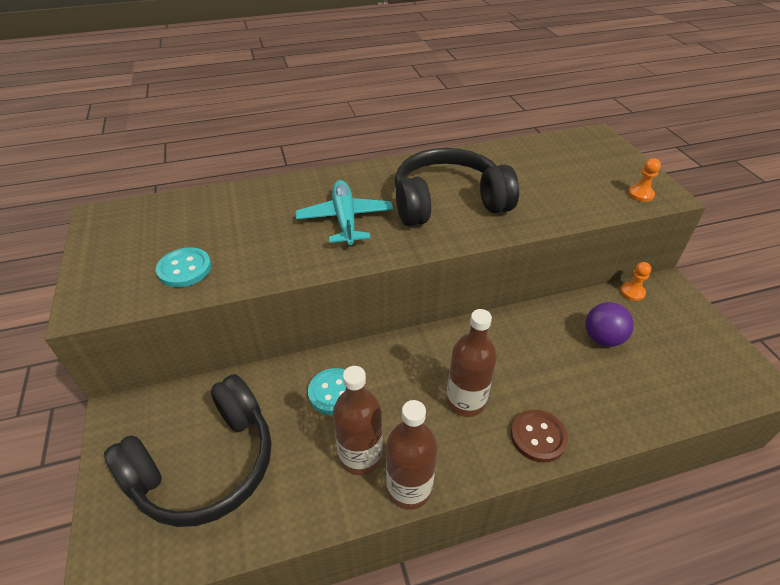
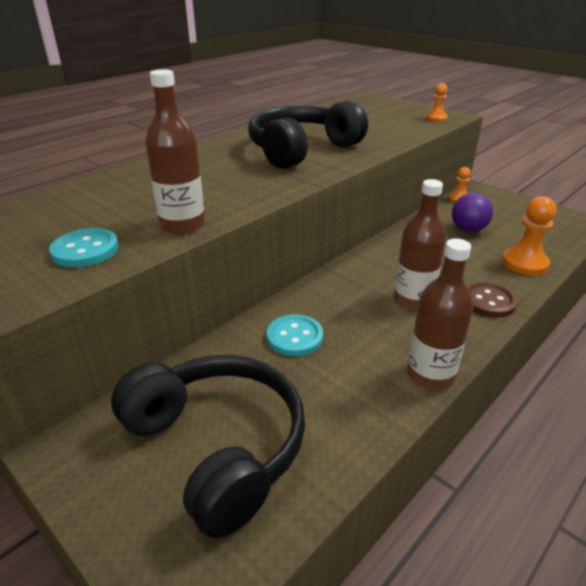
camera: 30 degrees left, 10 degrees down
(206, 465) = (217, 447): black headphones -> black headphones turned 60 degrees counterclockwise
(345, 219) = (222, 178): turquoise plane -> none
(360, 456) = (366, 371): brown bottle -> brown bottle (182, 225)
(624, 408) = (524, 263): none -> orange pawn

